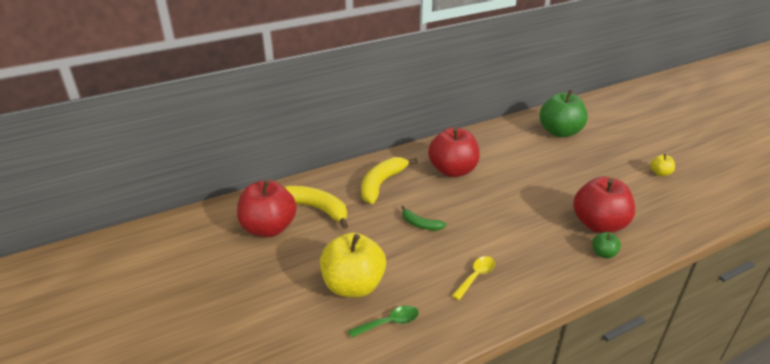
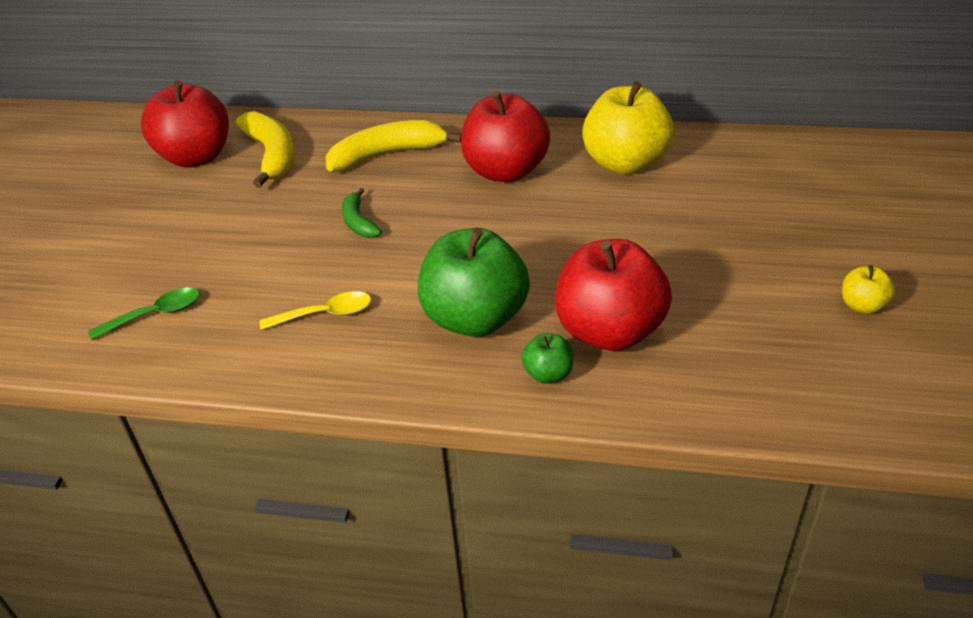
camera: 40 degrees right, 5 degrees up
(353, 286) = (182, 257): yellow apple -> yellow apple (625, 163)
(389, 323) = (156, 315): green spoon -> green spoon turned 45 degrees counterclockwise
(559, 132) = (768, 176): green apple -> green apple (475, 319)

